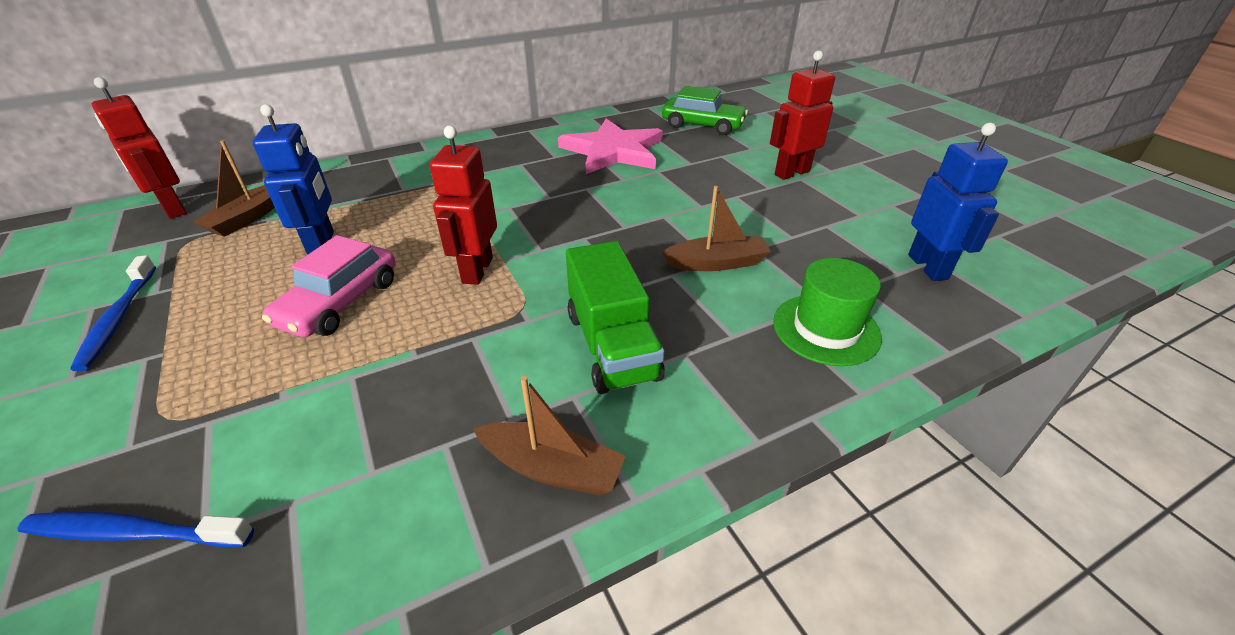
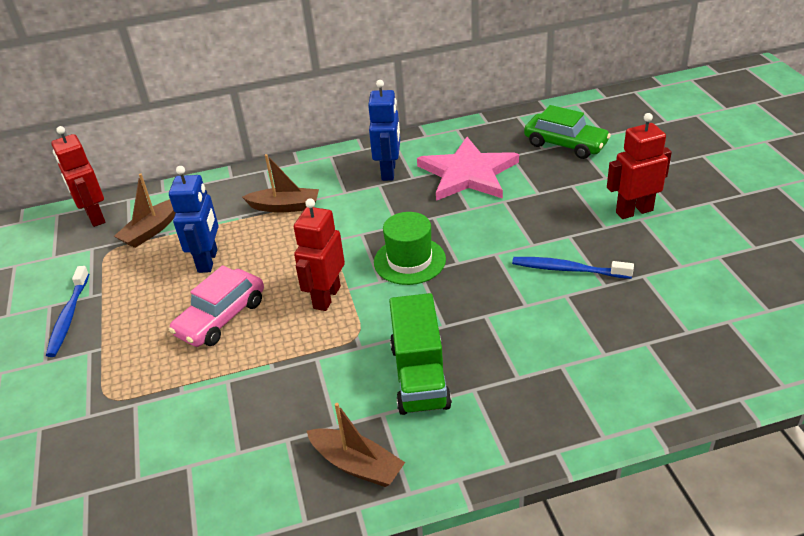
camera: 15 degrees right, 0 degrees up
(135, 533) = (98, 472): blue toothbrush -> blue toothbrush (568, 269)
(717, 263) = (527, 307): brown boat -> brown boat (285, 207)
(826, 329) = (598, 379): green hat -> green hat (409, 261)
(928, 267) = (719, 328): blue robot -> blue robot (389, 171)

